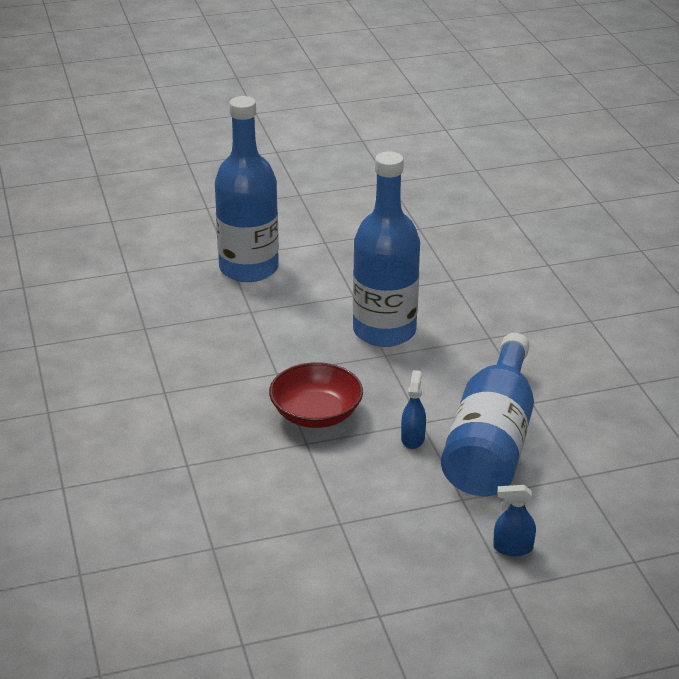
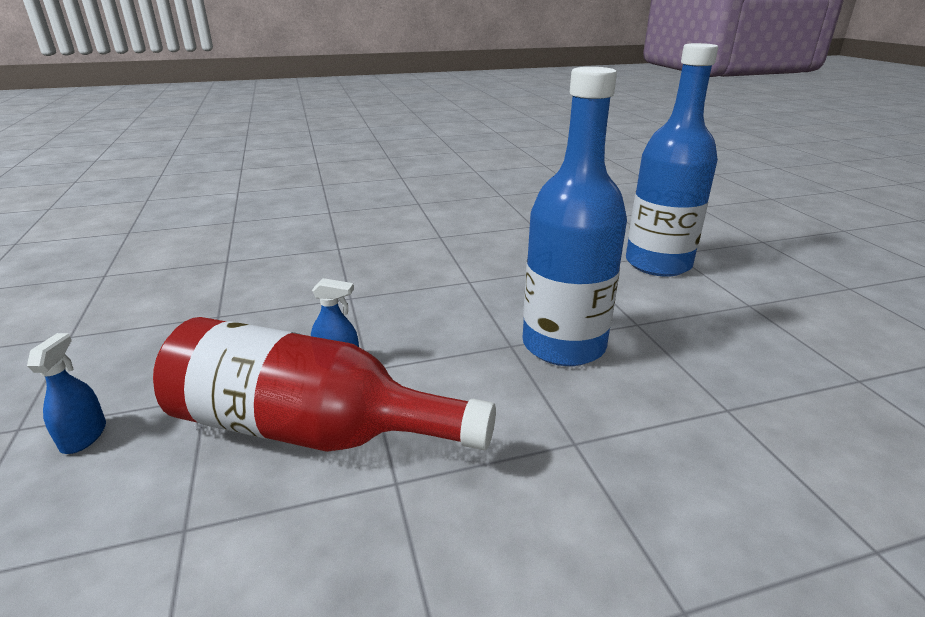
camera: 90 degrees right, 5 degrees down
(316, 414) = (397, 302): red bowl -> none
(491, 442) = (309, 429): blue bottle -> red bottle

